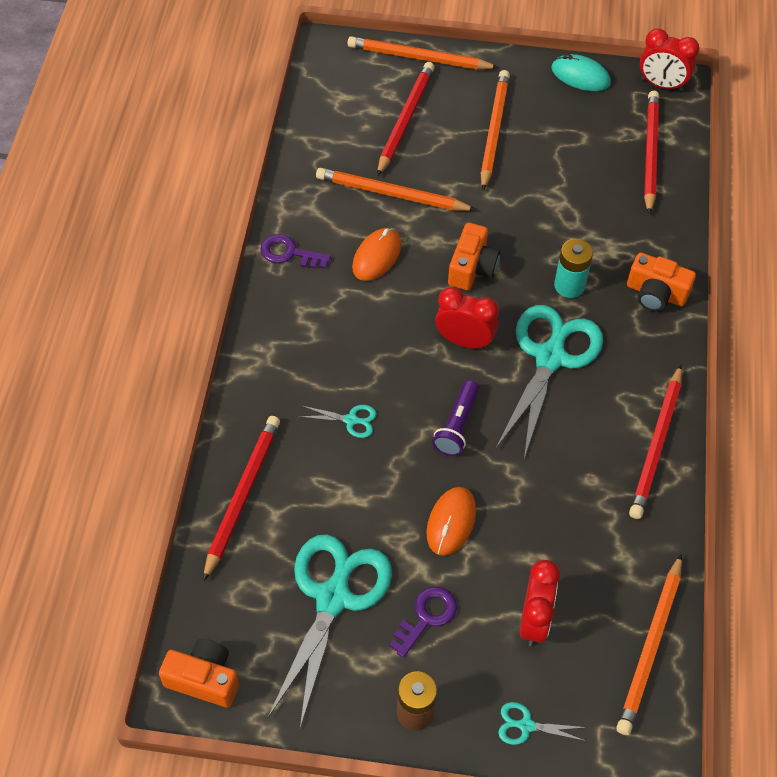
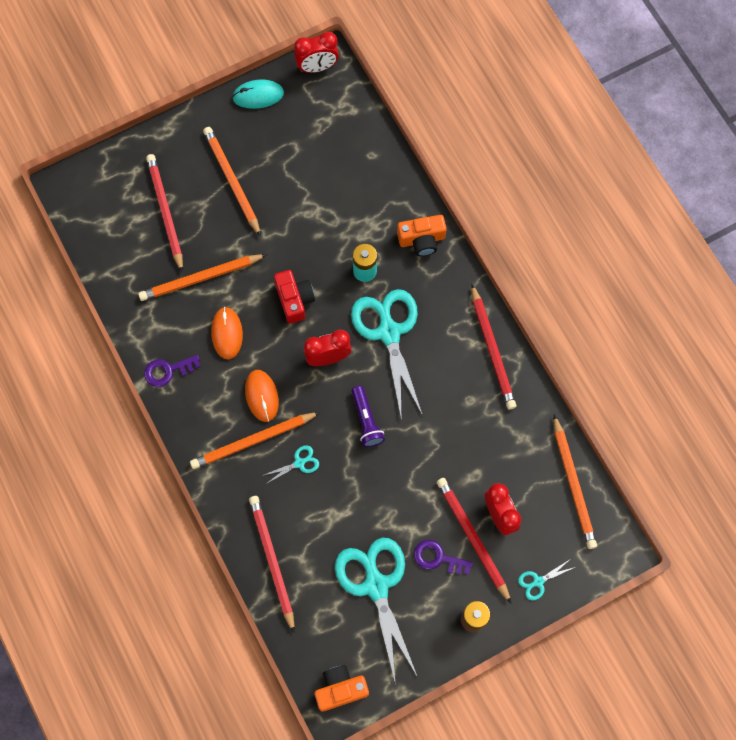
camera: 35 degrees left, 15 degrees up
(419, 58) = (136, 152): orange pencil -> orange pencil (253, 441)
(426, 617) = (438, 558): purple key -> purple key turned 75 degrees counterclockwise
(451, 522) = (409, 488): orange mouse -> orange mouse (262, 396)
(472, 268) = (294, 300): orange camera -> red camera
(650, 153) = (347, 130): red pencil -> red pencil (473, 538)

